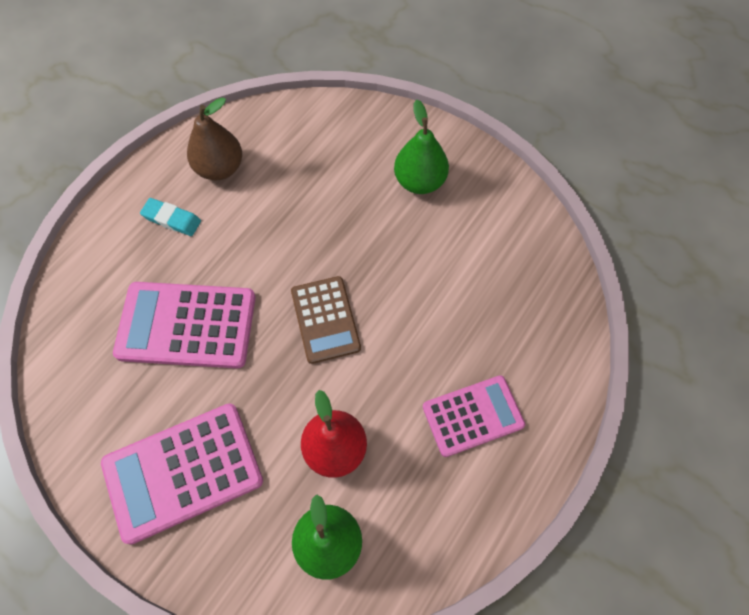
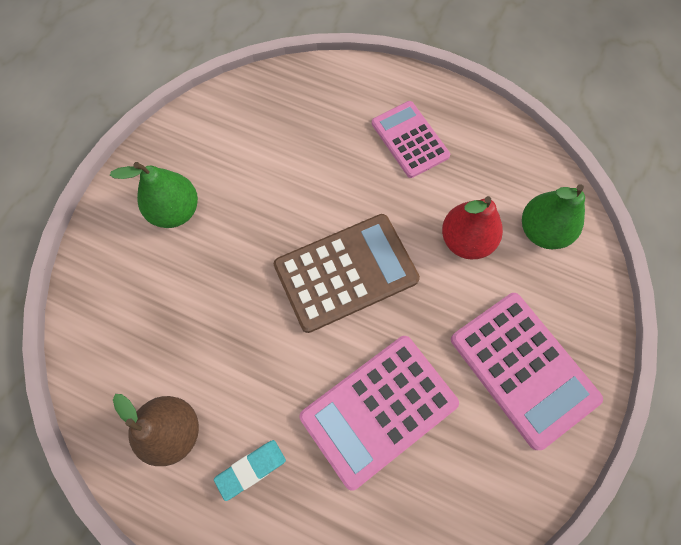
camera: 100 degrees left, 5 degrees up
(172, 219) = (251, 469): turquoise eraser -> turquoise eraser turned 45 degrees clockwise
(187, 325) = (379, 410): pink calculator -> pink calculator turned 60 degrees clockwise
(325, 319) = (346, 272): brown calculator -> brown calculator, size x1.53

